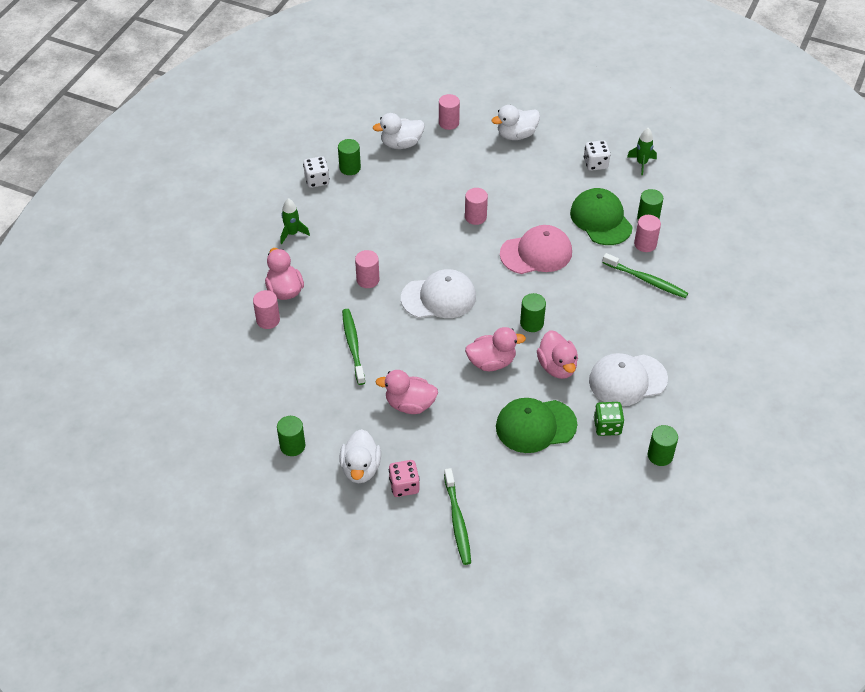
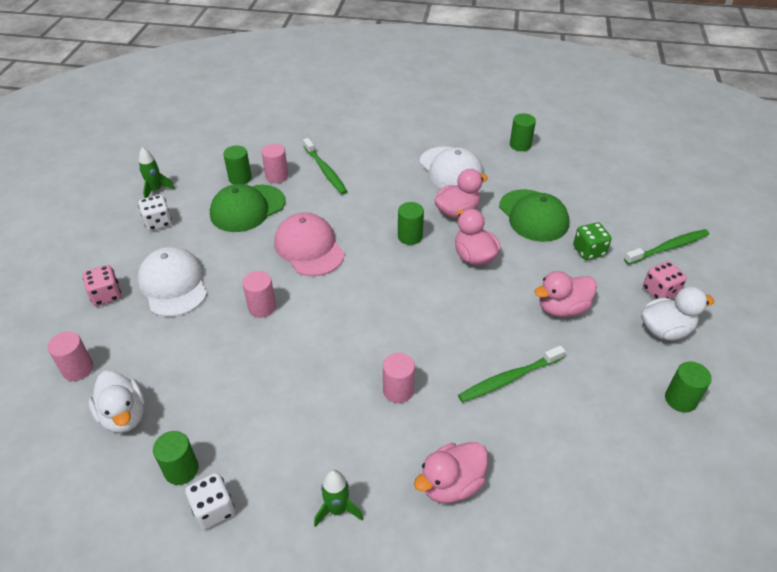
camera: 105 degrees left, 5 degrees down
(268, 320) = (512, 489): pink cylinder -> none
(410, 404) = (562, 308): pink duck -> pink duck turned 75 degrees clockwise
(439, 297) = (402, 315): white cap -> white cap (173, 284)
(516, 135) = (106, 295): white duck -> pink dice
(607, 426) = (508, 175): green dice -> green dice (589, 251)
(646, 280) = (325, 171): green toothbrush -> green toothbrush turned 135 degrees clockwise

